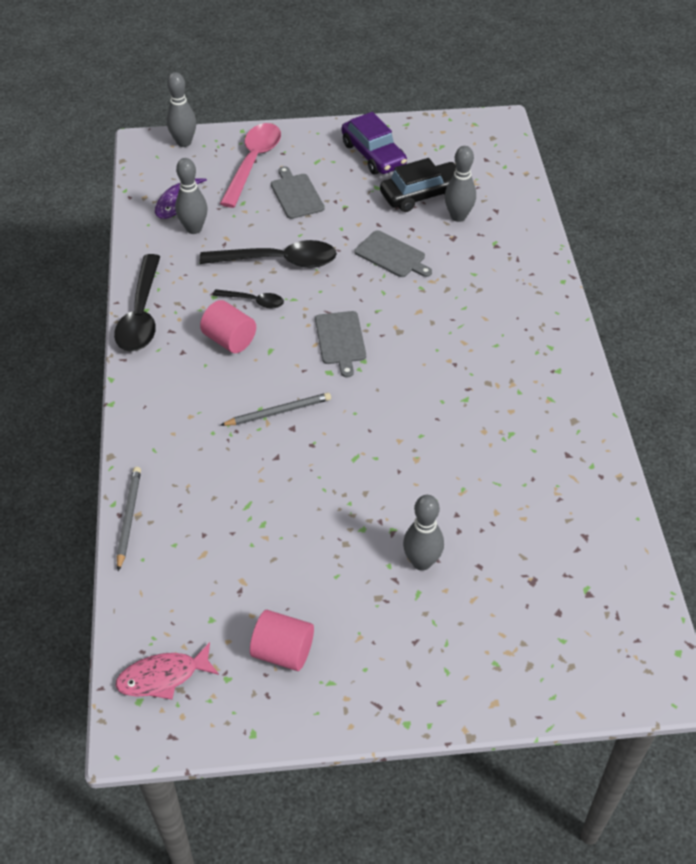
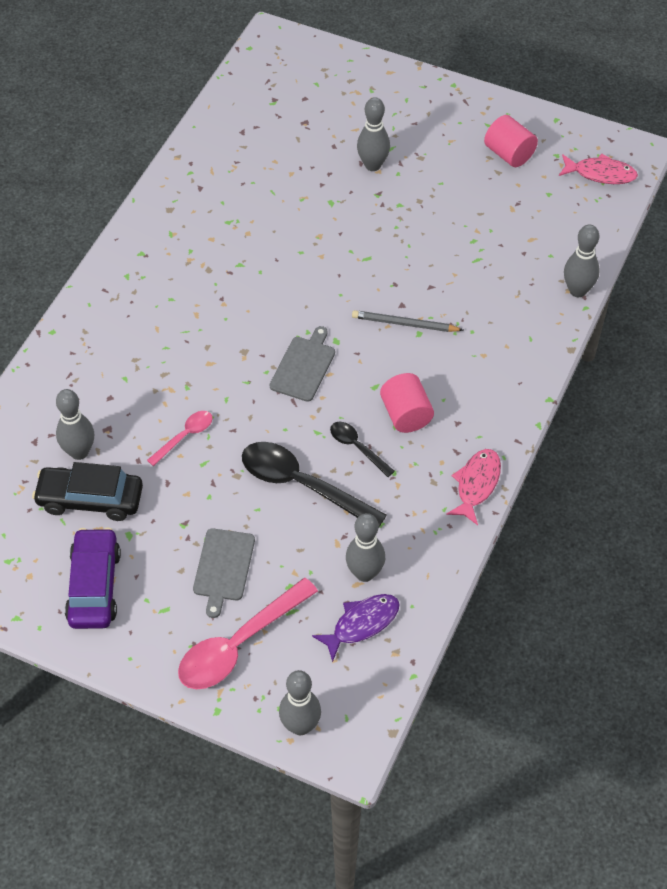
camera: 150 degrees left, 5 degrees up
(128, 518) = (577, 290): grey pencil -> grey bowling pin
(141, 314) = (476, 485): black spoon -> pink fish
(392, 255) = (185, 436): grey cutting board -> pink spoon

